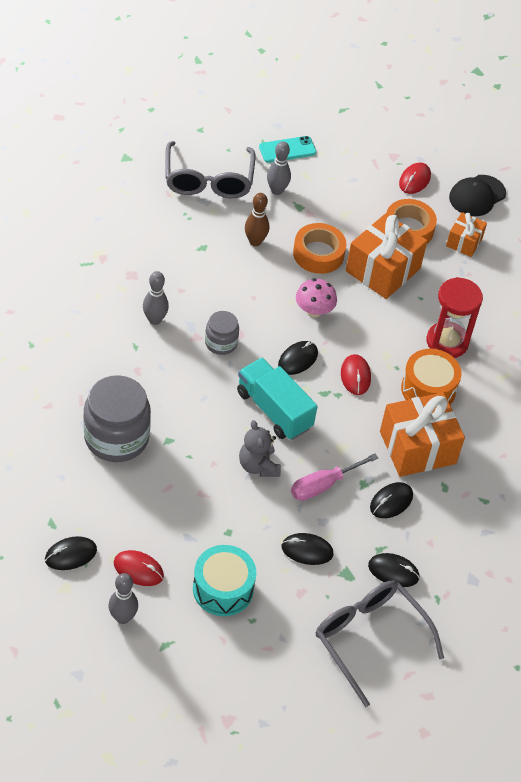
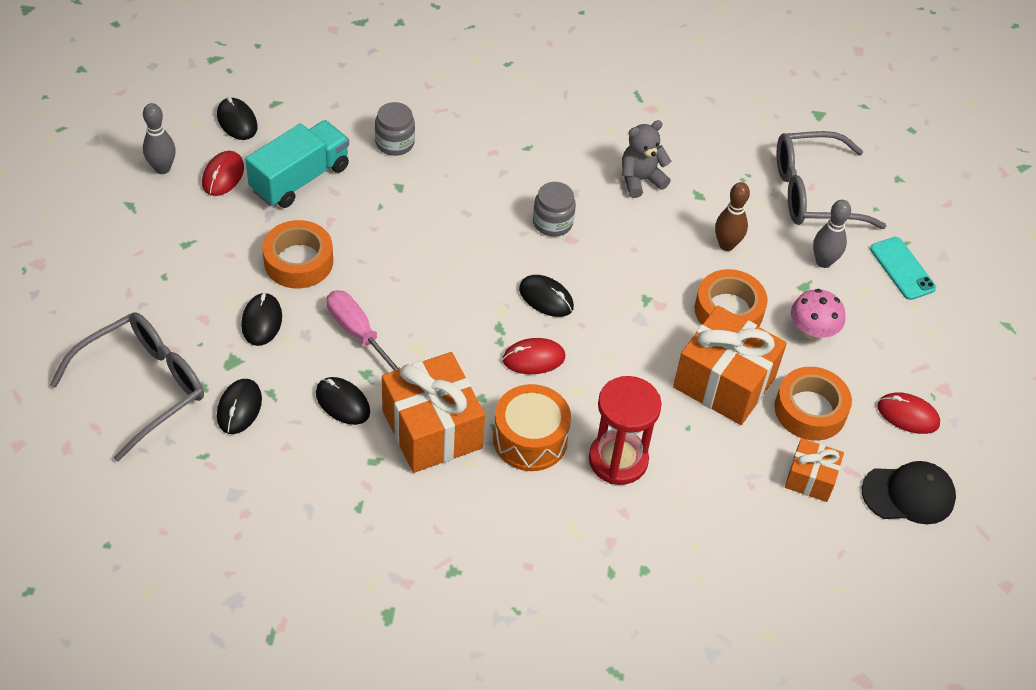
camera: 85 degrees right, 0 degrees up
(116, 437) = (395, 143): grey jar -> grey jar, size x0.53
(155, 320) = (571, 161): grey bowling pin -> none
(223, 589) = (203, 248): turquoise drum -> none
(245, 519) = (298, 261): none -> orange tape
(258, 466) = (376, 269): grey teddy bear -> grey teddy bear (640, 180)
(274, 410) = (462, 279): turquoise truck -> turquoise truck (300, 179)
(314, 311) = (629, 310): pink mushroom -> pink mushroom (812, 331)
(477, 196) = (908, 494): black cap -> black cap turned 135 degrees clockwise

